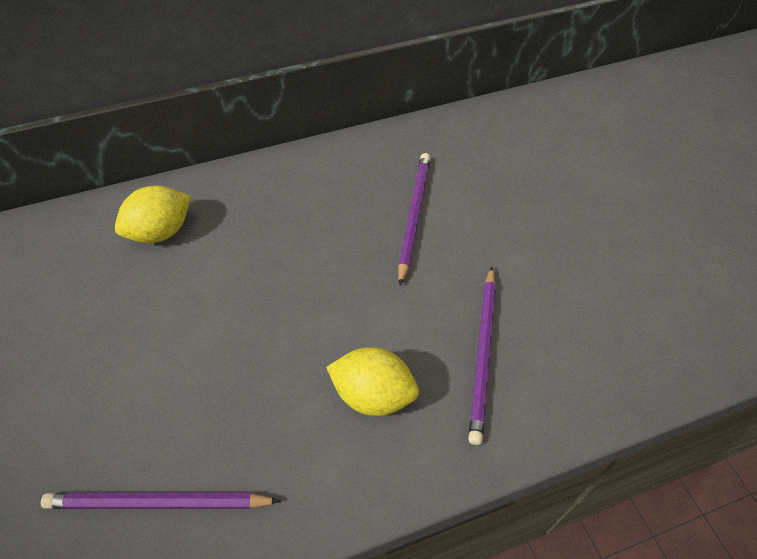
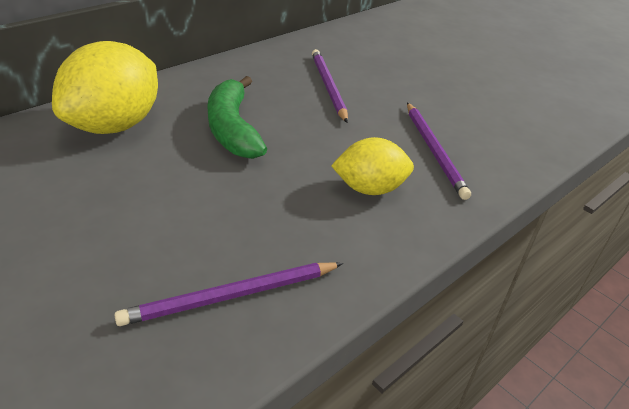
camera: 25 degrees left, 15 degrees down
(161, 232) = (114, 125): yellow lemon -> yellow lemon, size x1.66
(273, 263) = (232, 129): none -> green banana

